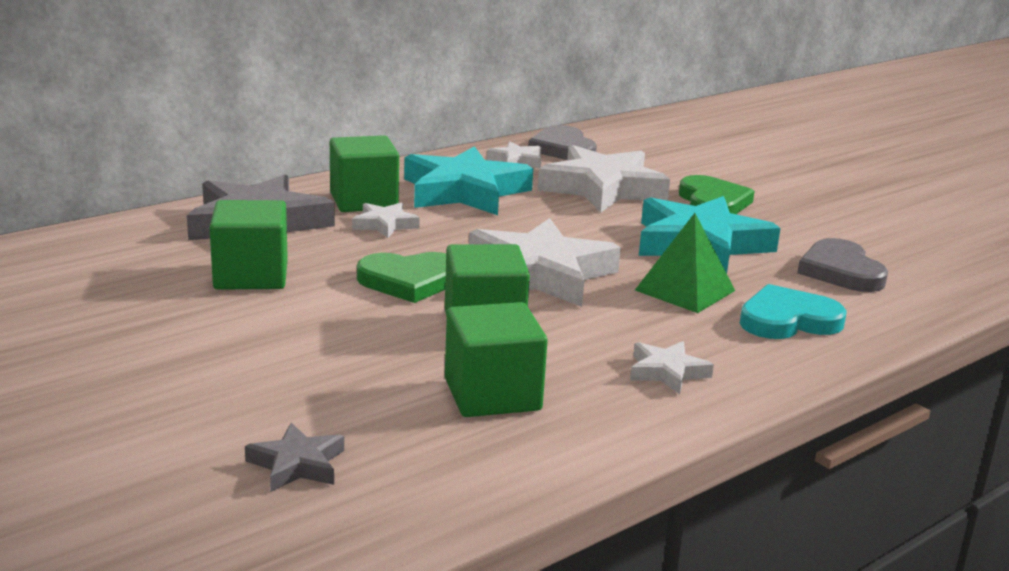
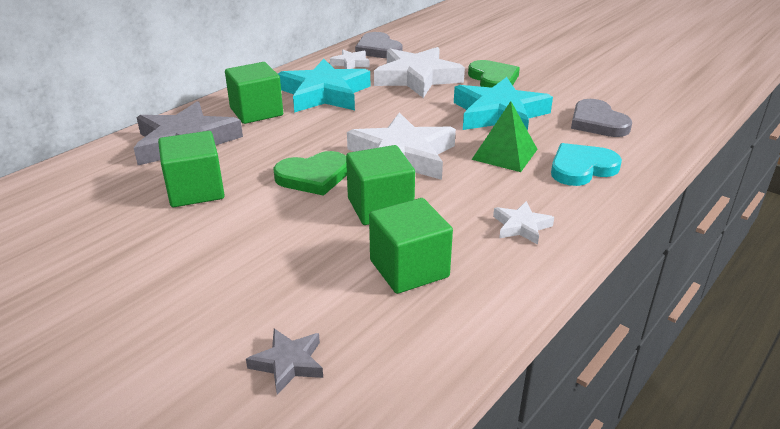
camera: 10 degrees left, 10 degrees up
(385, 225) = (278, 130): white star -> none

